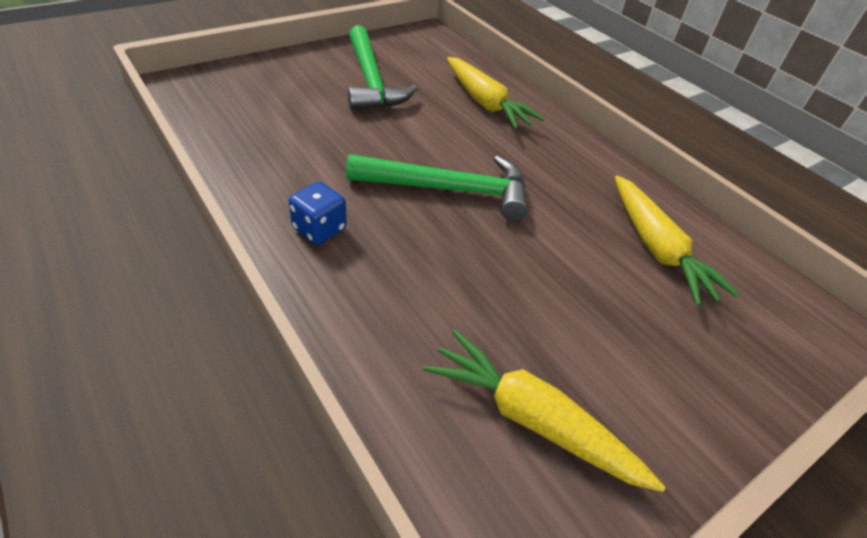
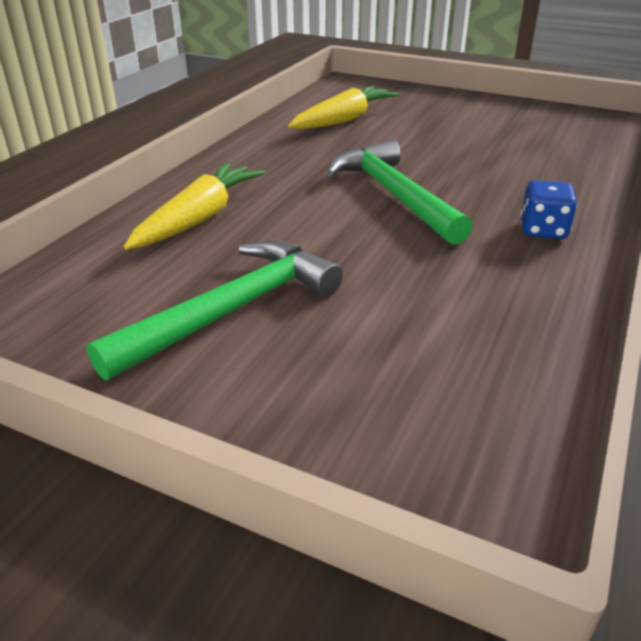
camera: 115 degrees left, 10 degrees down
(531, 419) = (545, 129): yellow carrot -> none

